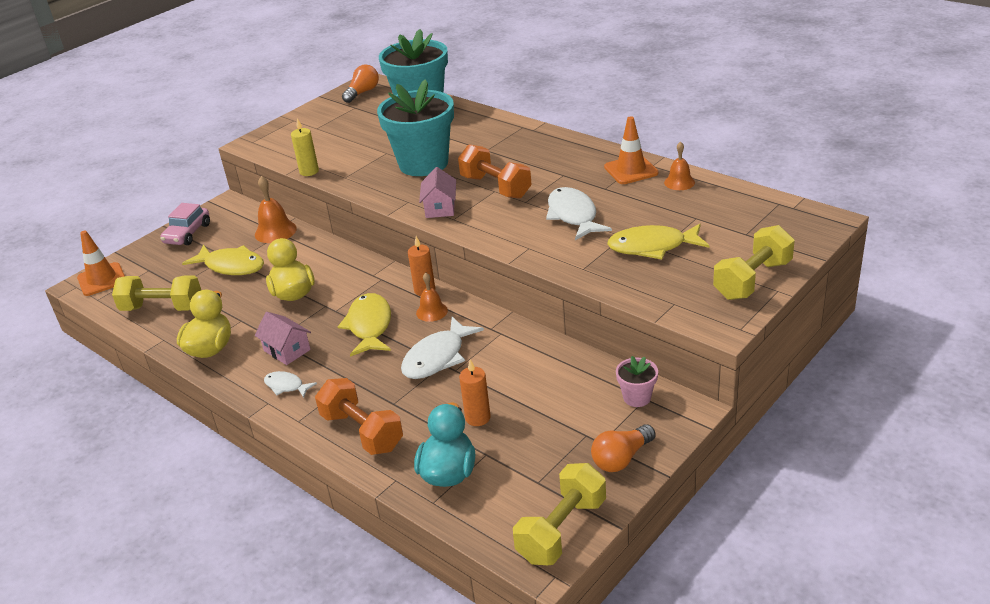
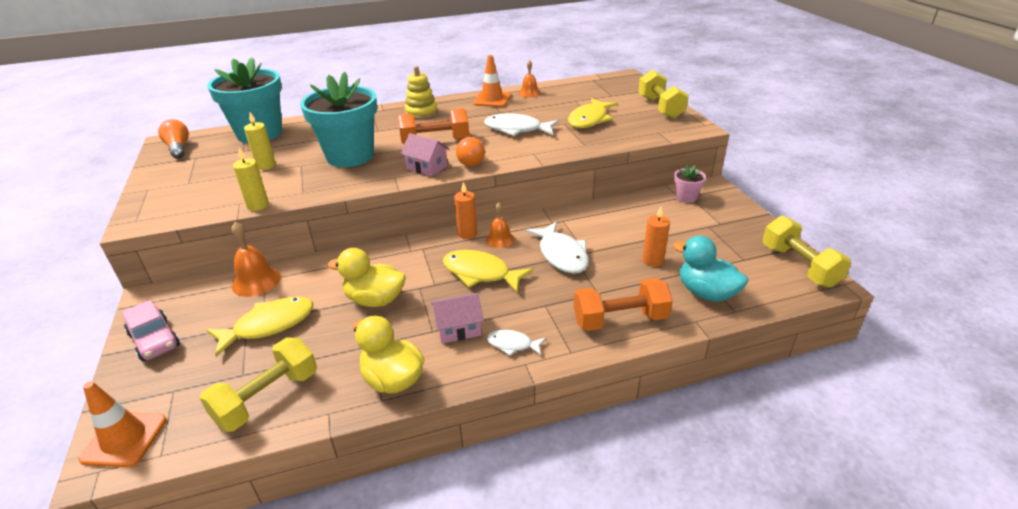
camera: 60 degrees left, 0 degrees up
(286, 386) = (512, 344): white fish -> white fish turned 45 degrees clockwise
(370, 140) = (266, 165): none -> yellow candle
(550, 150) = (421, 112): none -> yellow stacking toy
(621, 458) = (742, 222): orange light bulb -> orange light bulb (470, 160)

